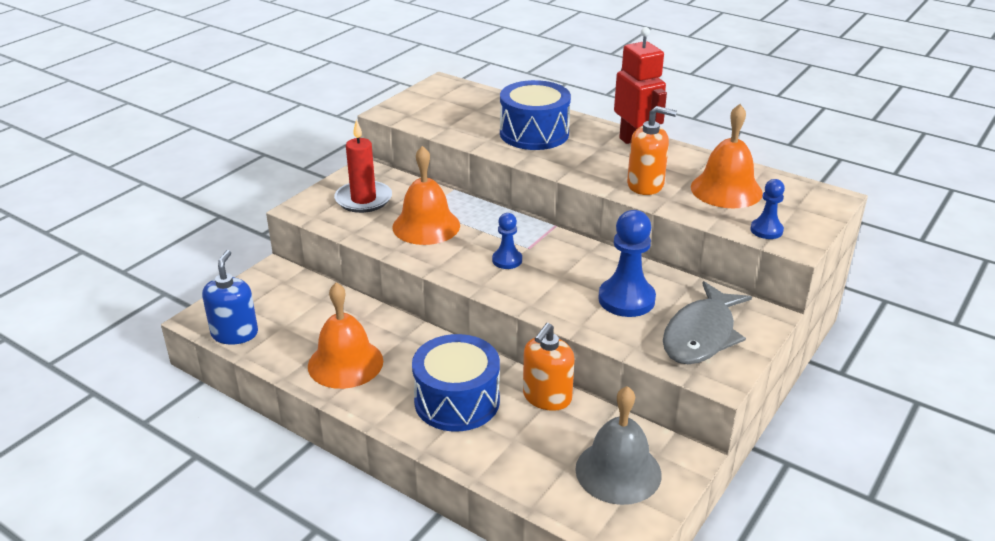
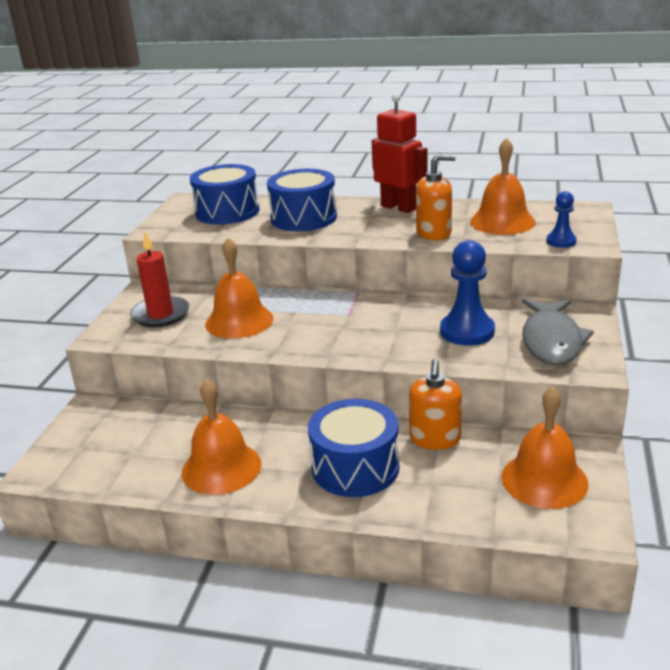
camera: 20 degrees left, 5 degrees down
(235, 333) = (84, 475): blue soap dispenser -> none
(469, 107) = (227, 212): none -> blue drum
(507, 260) = (337, 329): blue pawn -> none
(618, 471) = (544, 480): grey bell -> orange bell

